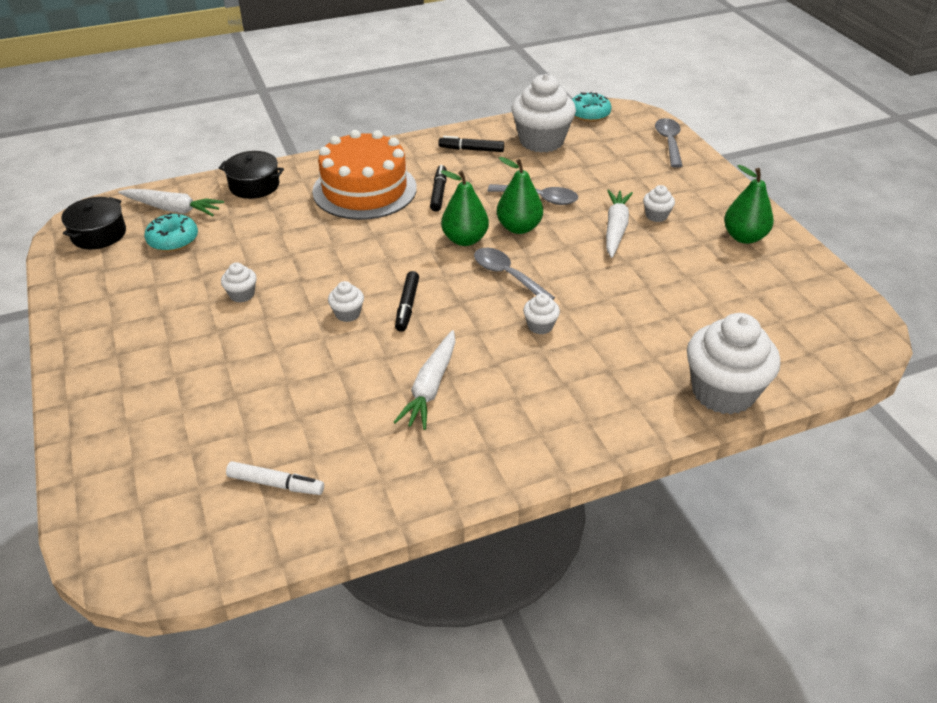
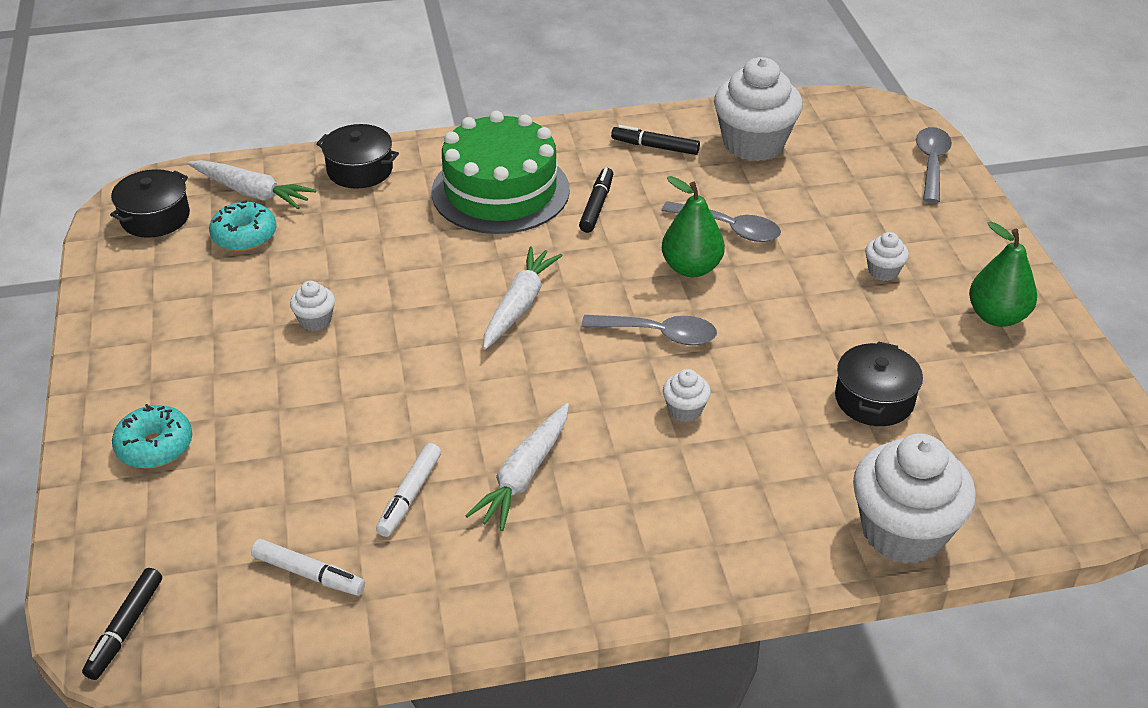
camera: 10 degrees right, 0 degrees up
(344, 414) = (409, 495): none -> white marker
(347, 314) = (441, 362): white cupcake -> none
(364, 189) = (500, 191): orange cake -> green cake
(407, 306) = (519, 361): black marker -> black marker (125, 629)
(465, 239) = (615, 277): green pear -> none
(507, 275) = (659, 334): grey spoon -> grey spoon turned 135 degrees clockwise
(589, 114) = (830, 109): turquoise donut -> turquoise donut (155, 446)
(615, 229) = (821, 284): white carrot -> white carrot (519, 305)
(675, 302) = (874, 399): none -> black pot

